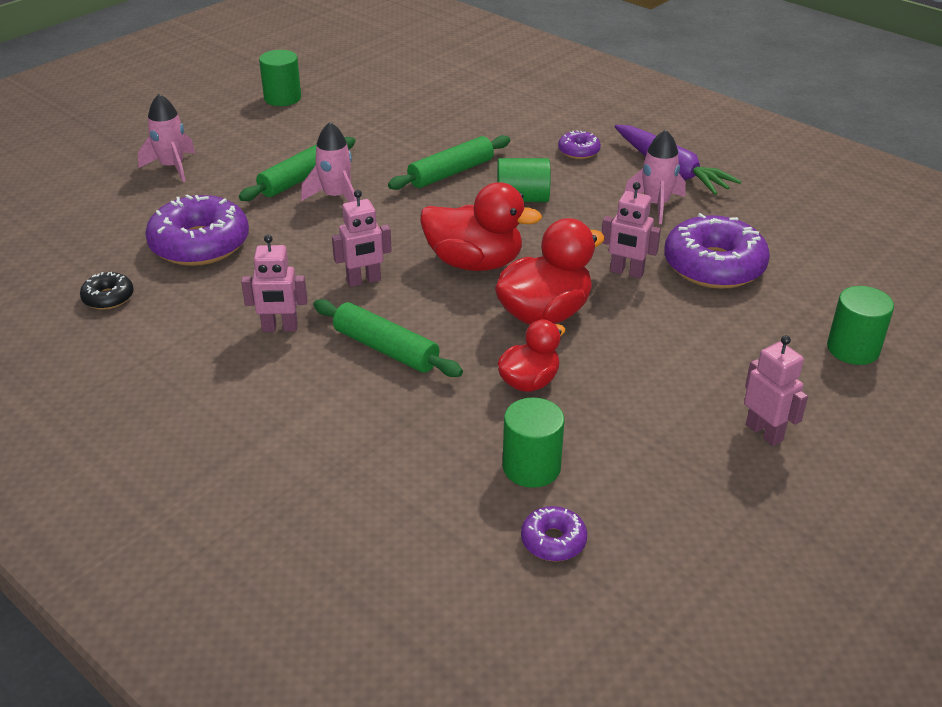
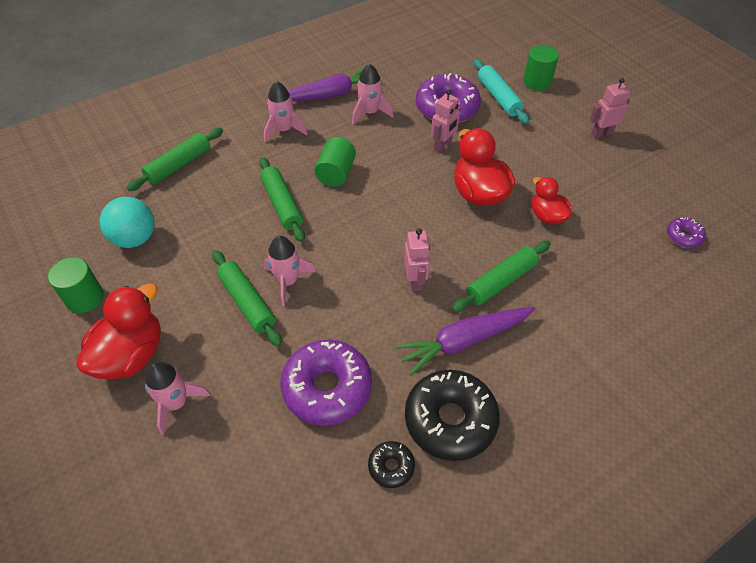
camera: 75 degrees left, 15 degrees up
(168, 330) = (450, 420): none -> black donut
(280, 328) = (463, 341): pink robot -> purple carrot
(365, 104) = (135, 238): none -> turquoise ball
(474, 263) = (410, 215): red duck -> red duck (131, 355)
(481, 102) = (179, 165): none -> green rolling pin
(531, 467) = (624, 232): green cylinder -> none
(578, 151) = (284, 130): purple donut -> pink rocket
(778, 312) = (498, 97): none -> turquoise rolling pin

